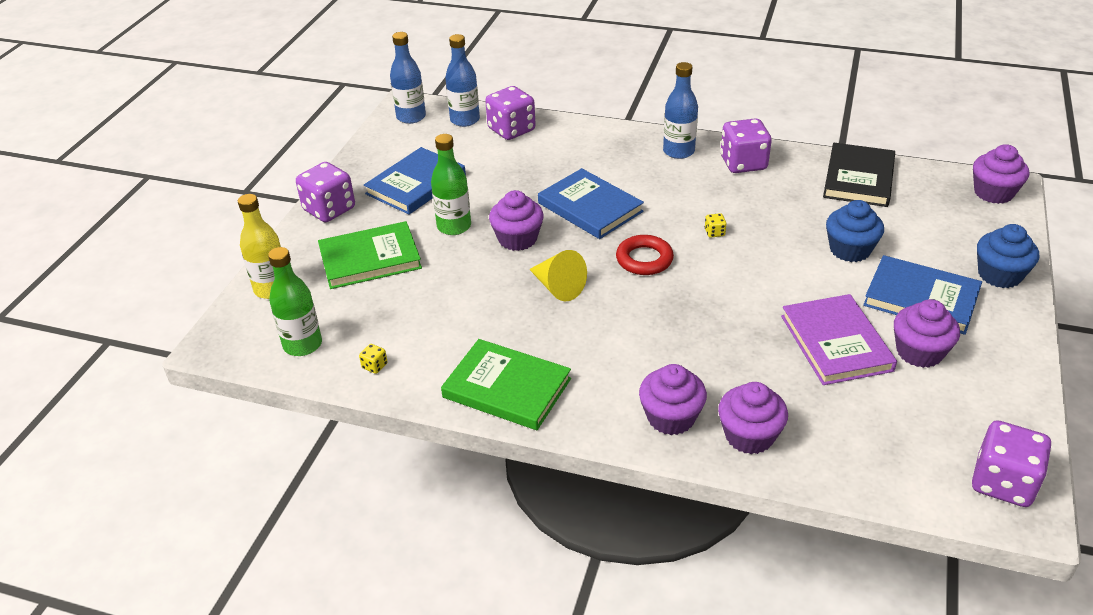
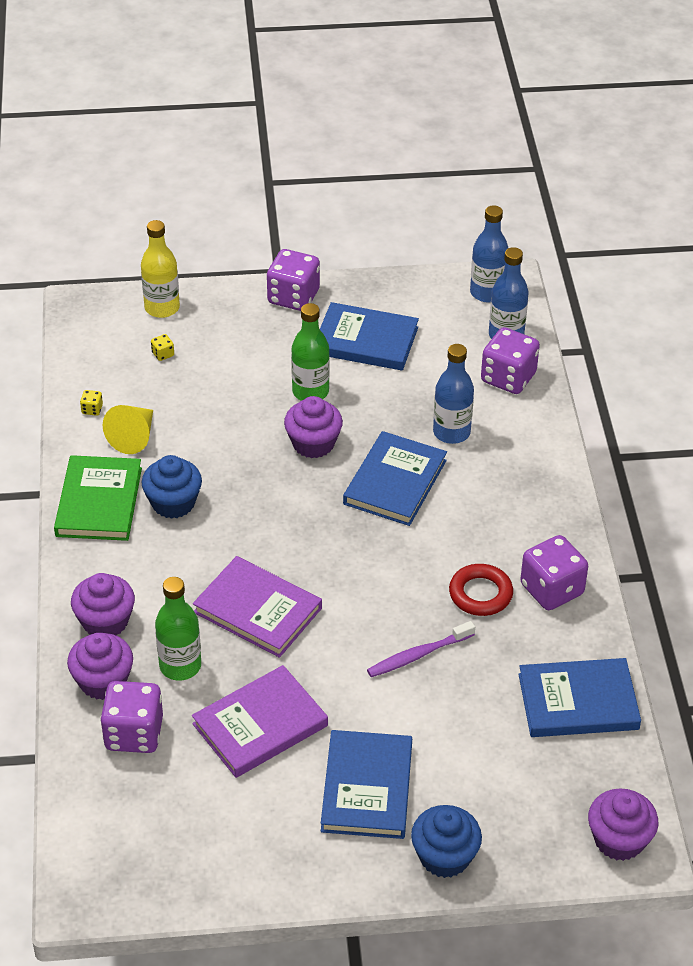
camera: 65 degrees right, 5 degrees up
(302, 345) = (99, 356): green bottle -> green bottle (180, 666)
(370, 259) = (233, 353): green book -> none
(558, 287) = (251, 495): yellow cone -> yellow cone (134, 437)
(644, 259) = (326, 547): red ring -> red ring (480, 594)
(678, 151) = (544, 527): blue bottle -> blue bottle (451, 432)
(699, 314) = (258, 610): none -> purple book
(714, 232) = (401, 592): yellow dice -> yellow dice (163, 354)
(786, 239) = (418, 655): none -> purple toothbrush
(850, 250) = (426, 714): blue cupcake -> blue cupcake (173, 503)
(859, 178) = (578, 702): black book -> blue book
(919, 352) = (275, 795): purple cupcake -> none
(1003, 482) = (111, 879): purple dice -> purple dice (134, 733)

